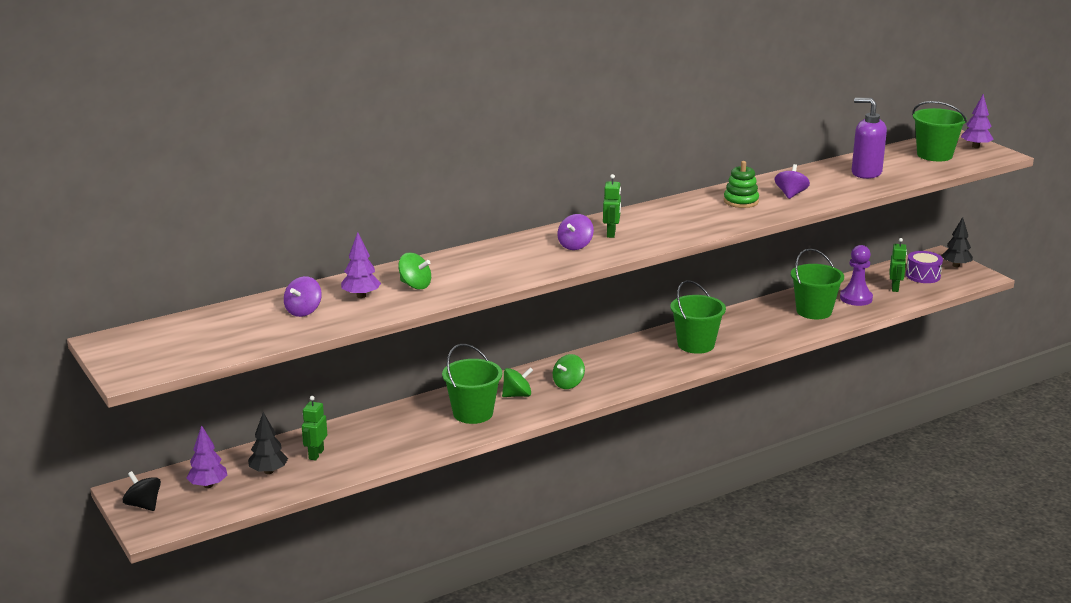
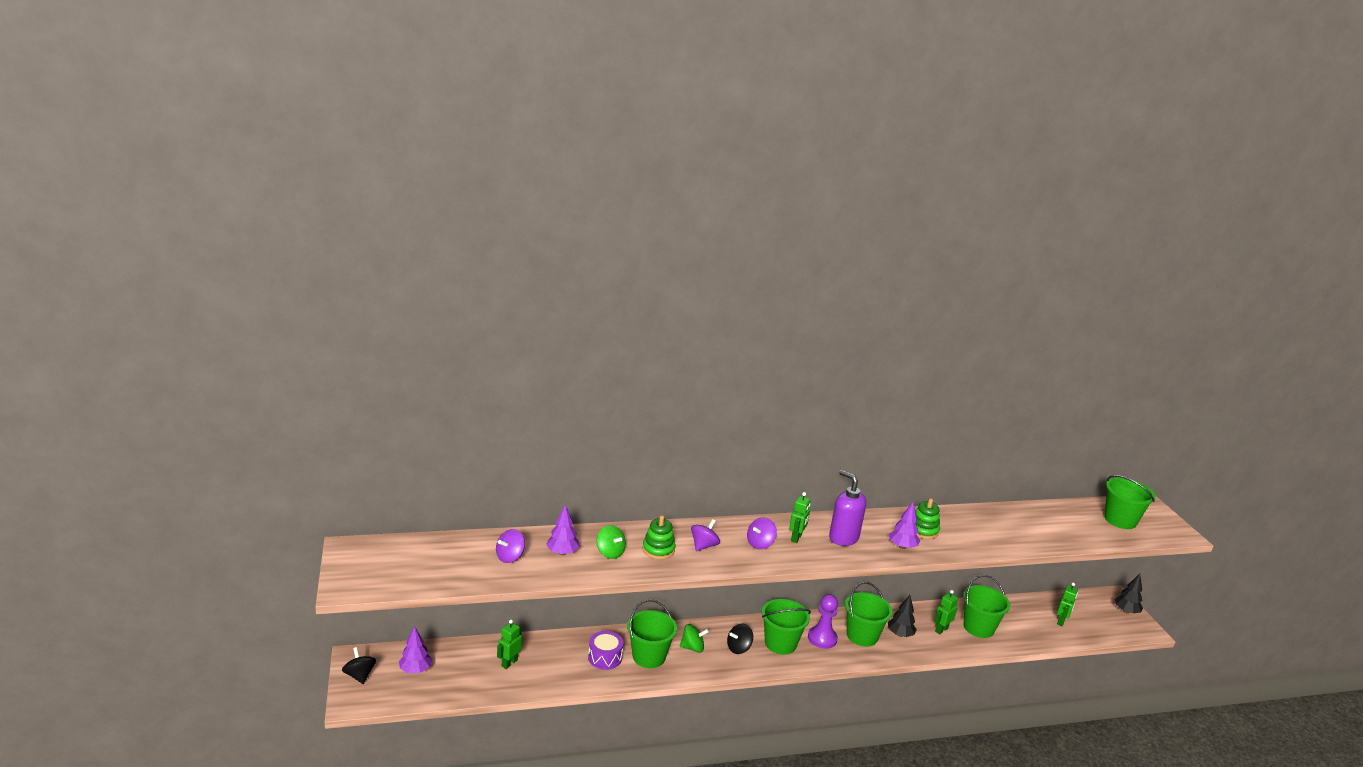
camera: 15 degrees right, 0 degrees up
(268, 471) = (466, 669): black tree -> black tree (900, 634)
(467, 272) = (658, 549): none -> green stacking toy
(568, 384) = (738, 648): green spinning top -> black spinning top
(612, 370) = (780, 643): none -> green bucket
(776, 321) = (941, 629): none -> green robot
(790, 194) = (970, 533): purple spinning top -> purple spinning top (704, 546)
(856, 298) = (1021, 623): purple pawn -> purple pawn (822, 638)
(866, 173) = (1048, 525): purple soap dispenser -> purple soap dispenser (843, 538)
(923, 276) = (1091, 614): purple drum -> purple drum (605, 657)
(975, 146) = (1162, 519): purple tree -> purple tree (902, 546)

